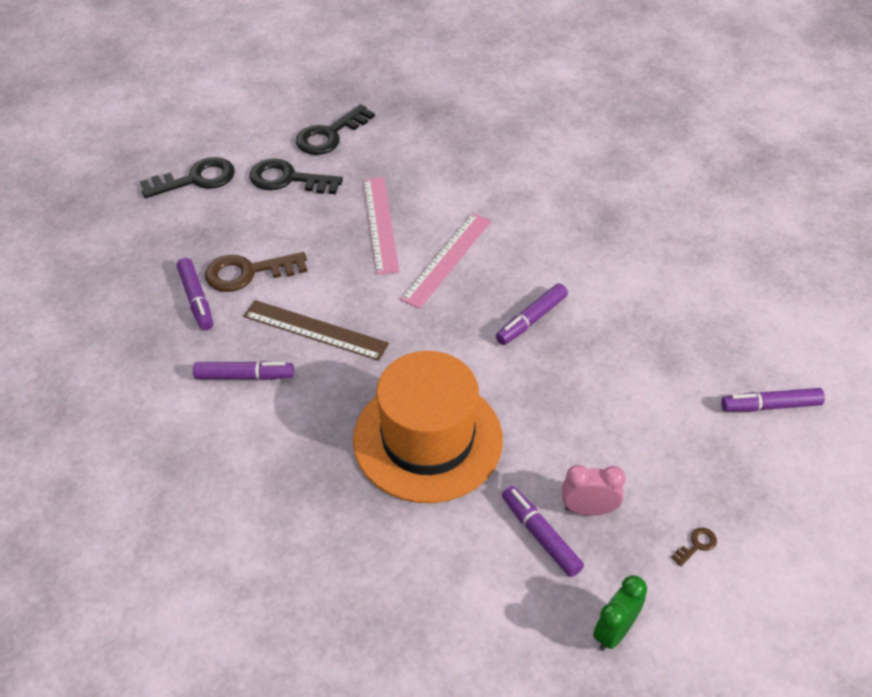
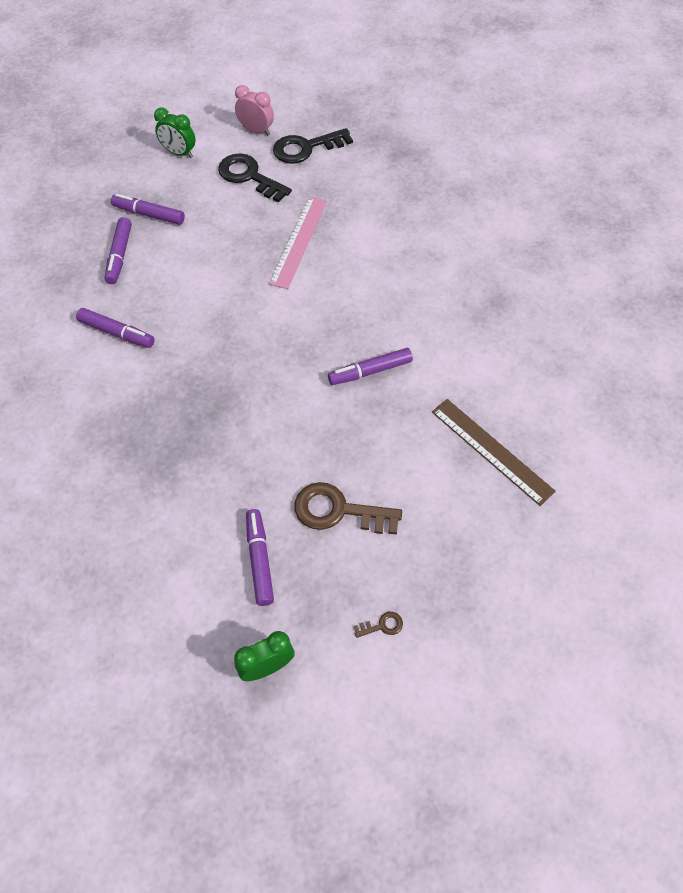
camera: 25 degrees right, 10 degrees up
(196, 179) = (179, 153): black key -> green clock
(248, 272) = (171, 247): brown key -> brown key (338, 510)
(315, 330) = (192, 314): brown ruler -> brown ruler (491, 450)
(428, 439) = (222, 441): orange hat -> none
(447, 259) = (333, 292): pink ruler -> none
(588, 509) = (312, 555): pink clock -> pink clock (256, 130)
(770, 406) = (530, 531): purple marker -> purple marker (149, 214)

